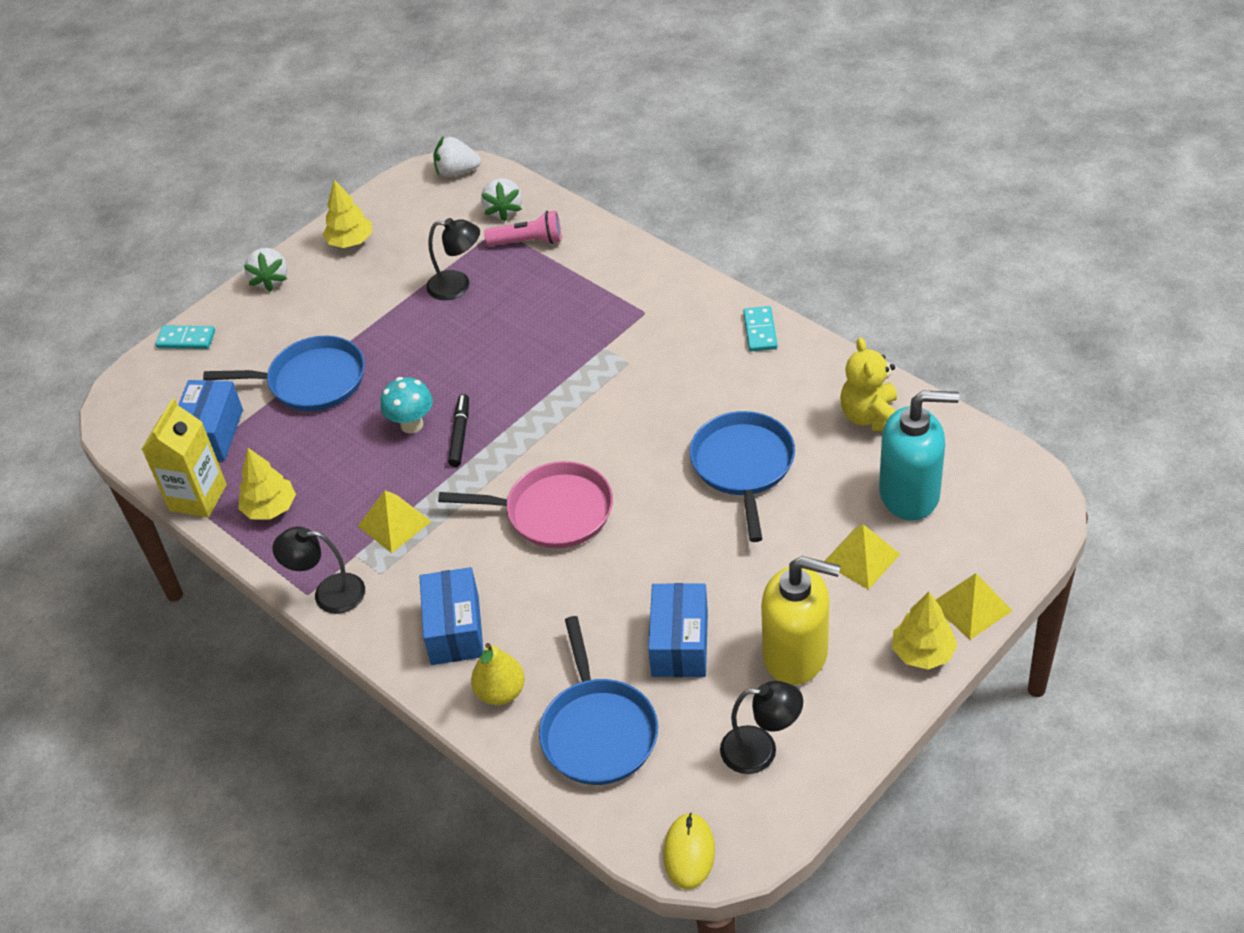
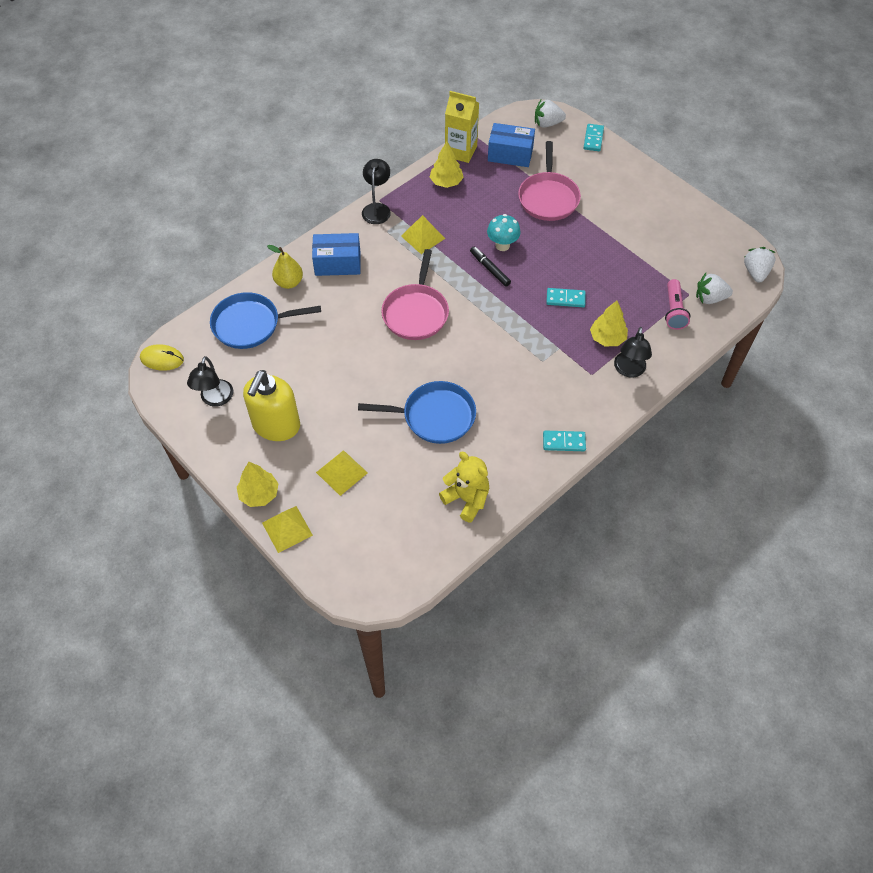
camera: 90 degrees right, 10 degrees up
(270, 280) = (645, 175): white strawberry -> white strawberry (547, 123)
(312, 381) = (548, 198): blue pan -> pink pan
(350, 241) = (681, 214): yellow tree -> yellow tree (607, 338)
(457, 286) = (630, 270): black lamp -> black lamp (629, 370)
(460, 434) = (490, 269): black marker -> black marker turned 135 degrees counterclockwise
(514, 347) = (565, 299): none -> turquoise domino
(680, 644) = (300, 368): blue box -> none
(871, 417) = (466, 499): yellow teddy bear -> yellow teddy bear turned 45 degrees clockwise
(910, 494) = (390, 511): turquoise soap dispenser -> none

